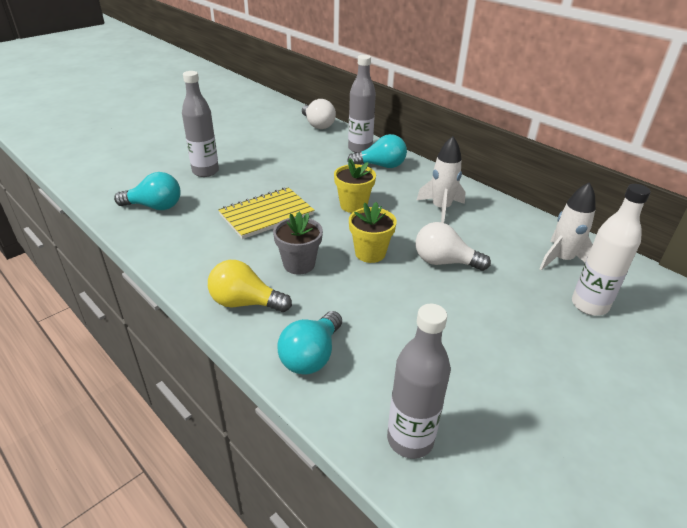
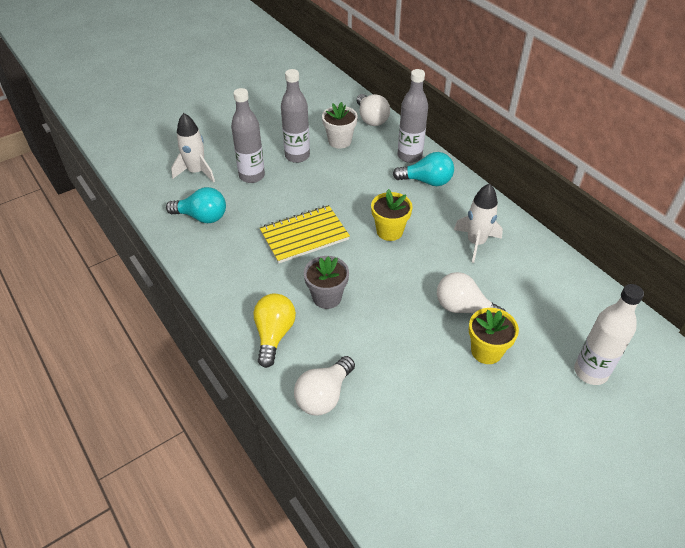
camera: 10 degrees right, 10 degrees up
(245, 303) = (274, 335): yellow light bulb -> yellow light bulb turned 75 degrees clockwise
(290, 142) = (339, 141): none -> white flower pot
(311, 356) = (324, 395): turquoise light bulb -> white light bulb
(370, 253) = (395, 291): yellow flower pot -> yellow flower pot (486, 351)
(410, 439) = (392, 484): grey bottle -> grey bottle (297, 156)
(561, 259) = (580, 317): white rocket -> white rocket (196, 172)

